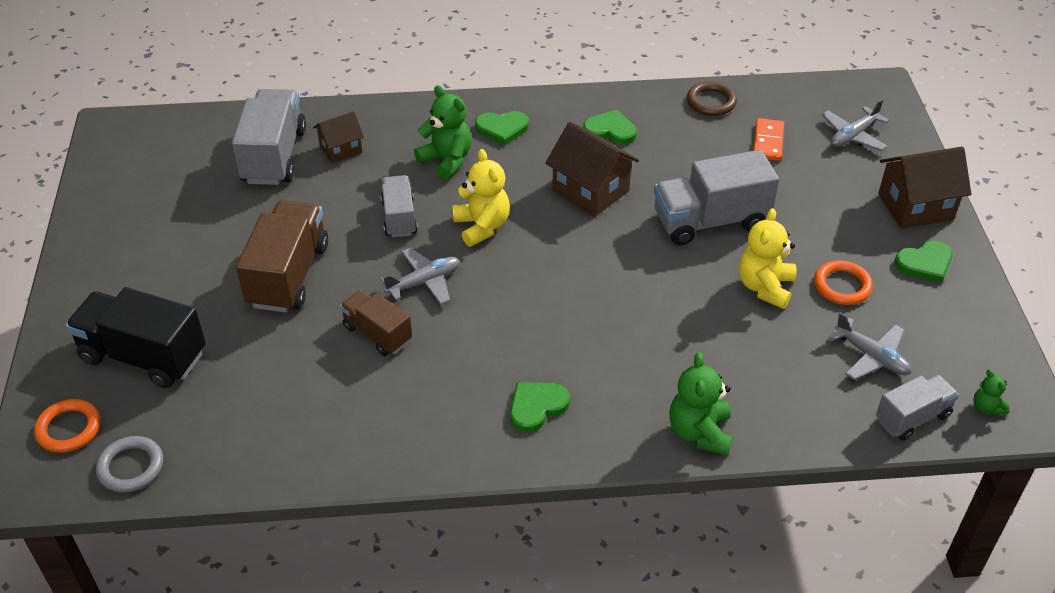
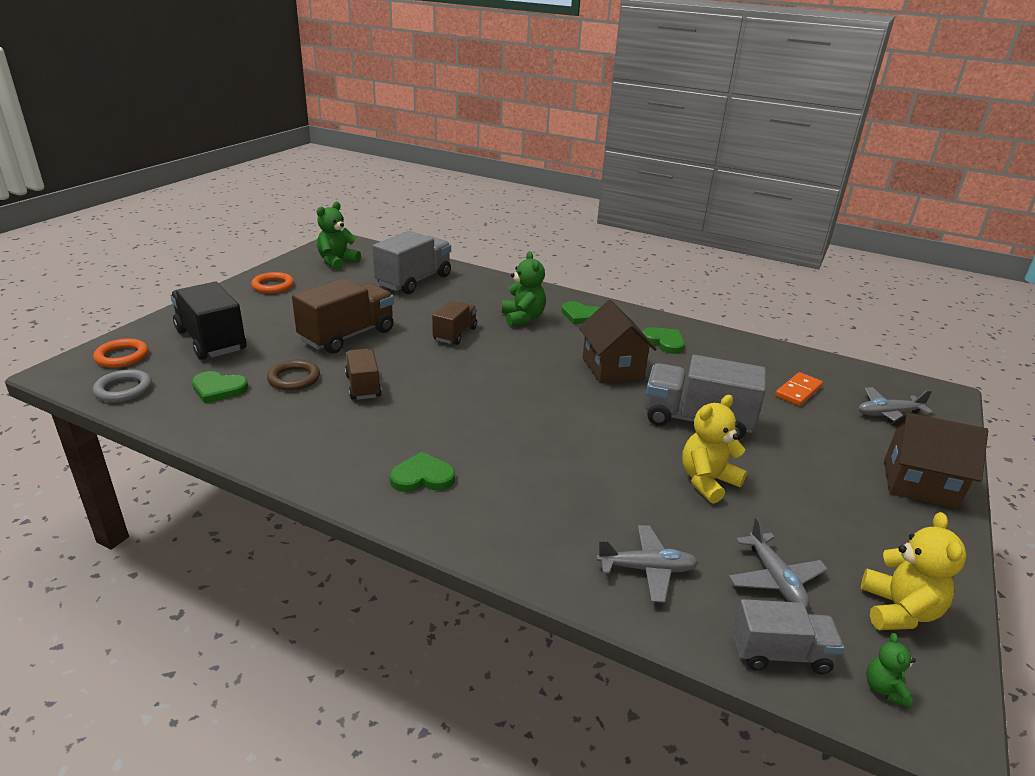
camera: 30 degrees right, 15 degrees down
(341, 149) = (459, 291): brown house -> none
(399, 218) = (455, 334): grey truck -> brown truck
(424, 282) = (430, 372): grey plane -> grey plane (647, 569)
(482, 226) = (507, 358): yellow teddy bear -> yellow teddy bear (898, 611)
(699, 432) = (540, 558): green teddy bear -> green teddy bear (337, 262)
(711, 102) = (767, 353): brown ring -> brown ring (294, 378)
(842, 286) = (788, 511): orange ring -> orange ring (273, 286)
(925, 263) = (897, 530): green heart -> green heart (218, 389)

